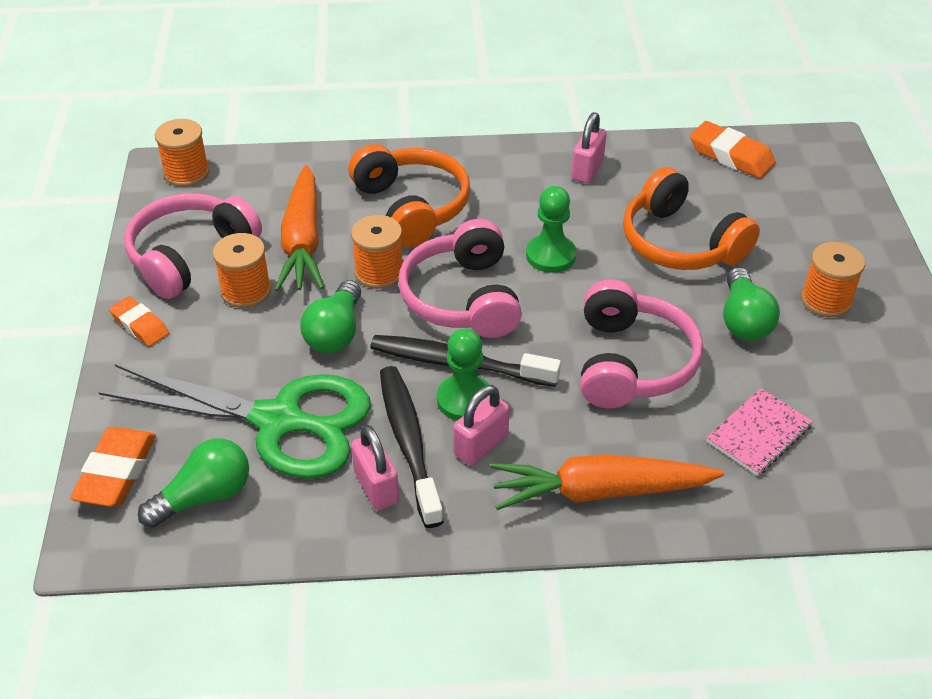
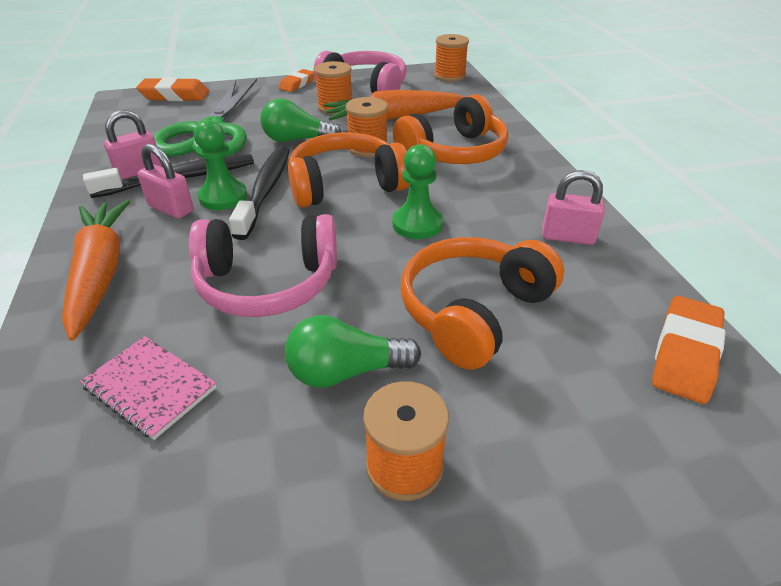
camera: 80 degrees right, 5 degrees down
(204, 496) = (148, 119): green light bulb -> none
(463, 298) = (345, 185): pink headphones -> orange headphones

